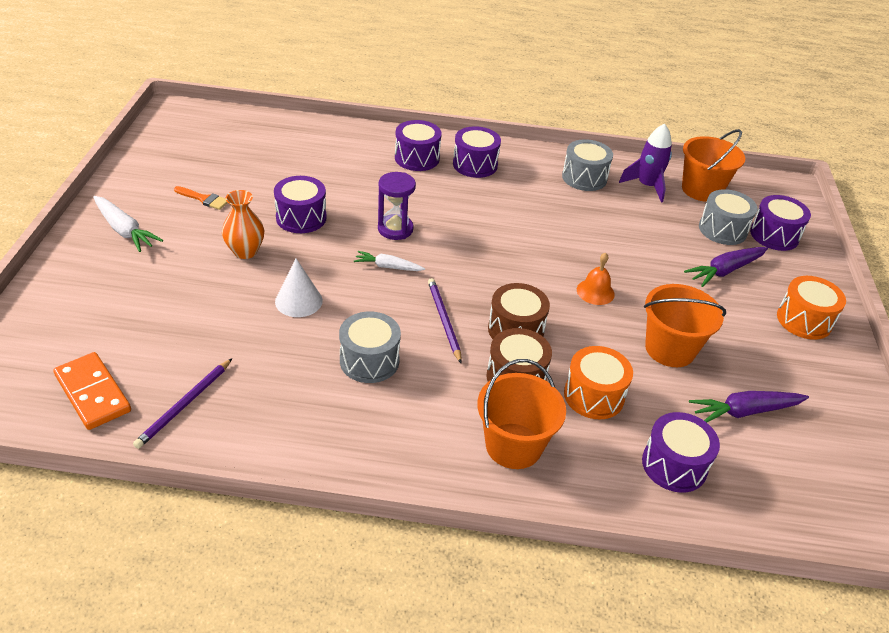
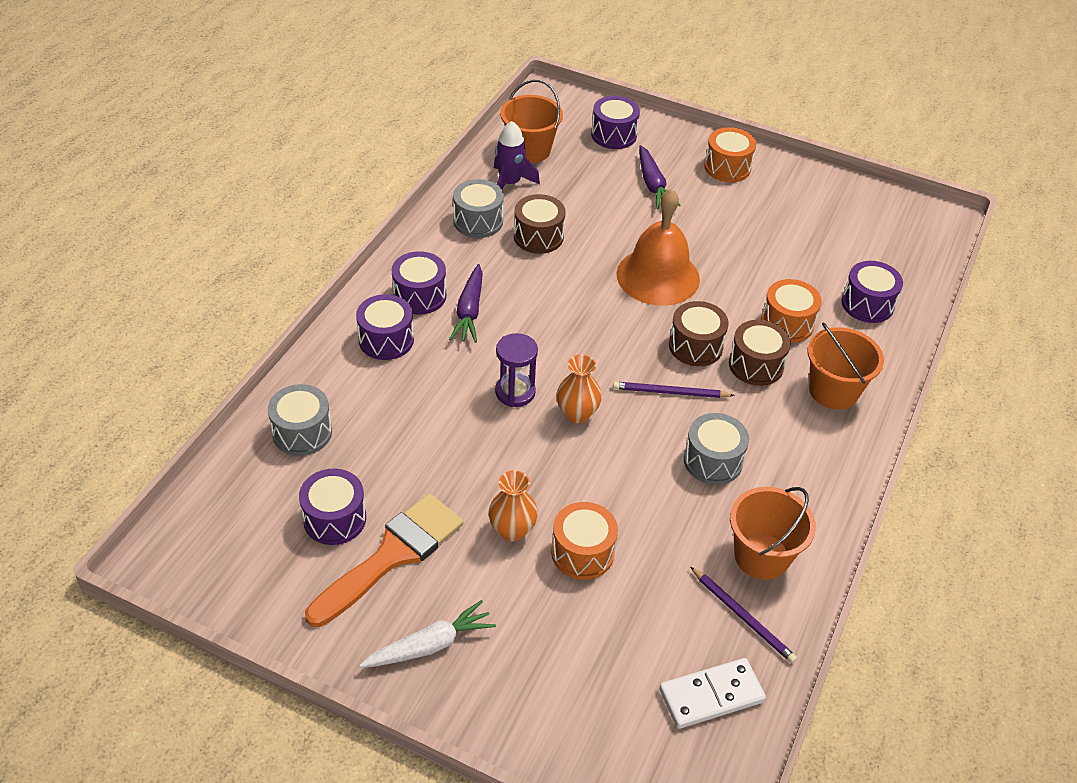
camera: 70 degrees left, 5 degrees up
(92, 393) = (711, 696): orange domino -> white domino
(204, 199) = (392, 555): orange brush -> orange brush, size x2.41
(233, 293) = (582, 552): none -> orange drum
(298, 301) = (611, 498): white cone -> none
(301, 218) = (465, 468): purple drum -> purple drum (334, 519)
(388, 267) = (577, 414): white carrot -> orange vase
(591, 212) = (538, 236): none -> brown drum
(595, 292) = (658, 276): orange bell -> orange bell, size x2.26
(670, 349) = (742, 257): orange bucket -> orange bucket (761, 556)
(722, 230) = (595, 162): grey drum -> grey drum (302, 432)
(744, 411) = (820, 244): purple carrot -> purple carrot (469, 311)

